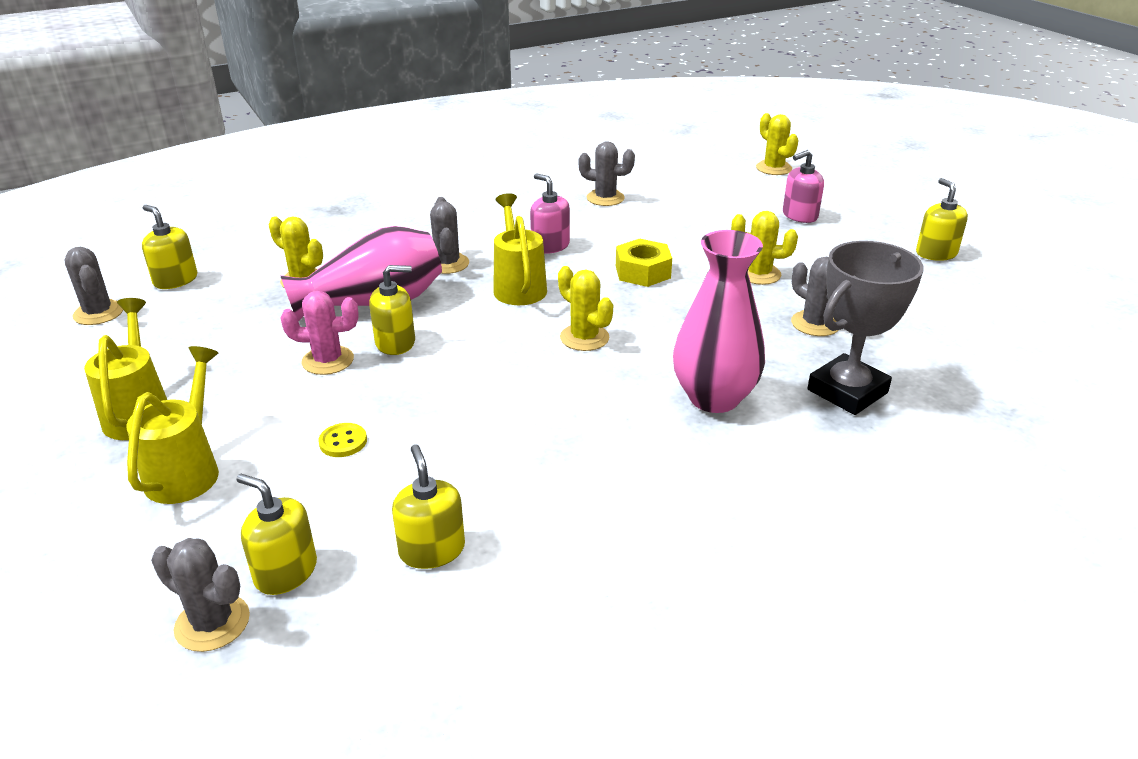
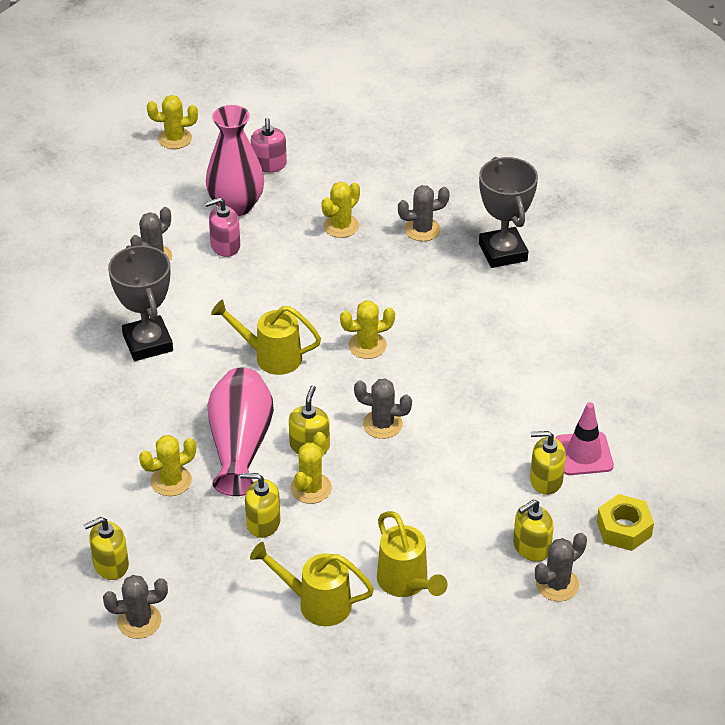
camera: 65 degrees left, 10 degrees up
(187, 471) = (406, 583): yellow watering can -> yellow watering can turned 150 degrees counterclockwise
(328, 360) = (311, 488): pink cactus -> yellow cactus
(343, 442) = (418, 499): yellow button -> none
(447, 264) = (204, 387): grey cactus -> grey cactus (382, 424)
(488, 223) = (148, 343): none -> grey trophy
(510, 577) = (583, 454): none -> pink traffic cone
(550, 246) = (217, 318): pink soap dispenser -> pink soap dispenser (225, 246)
(643, 272) = (296, 283): yellow nut -> yellow nut (624, 529)
(714, 398) = (474, 312): pink vase -> pink vase (236, 205)
(936, 253) = (373, 129): yellow soap dispenser -> yellow soap dispenser (263, 523)

